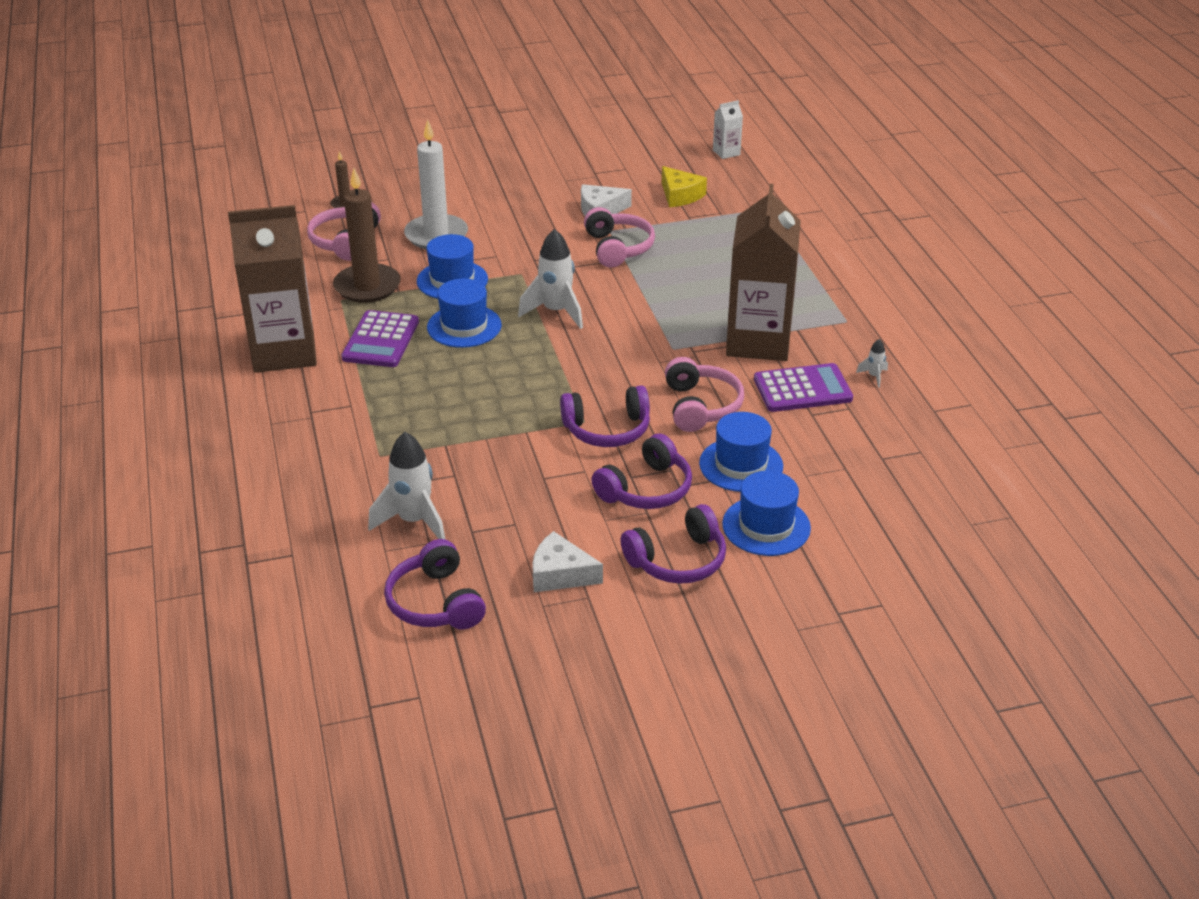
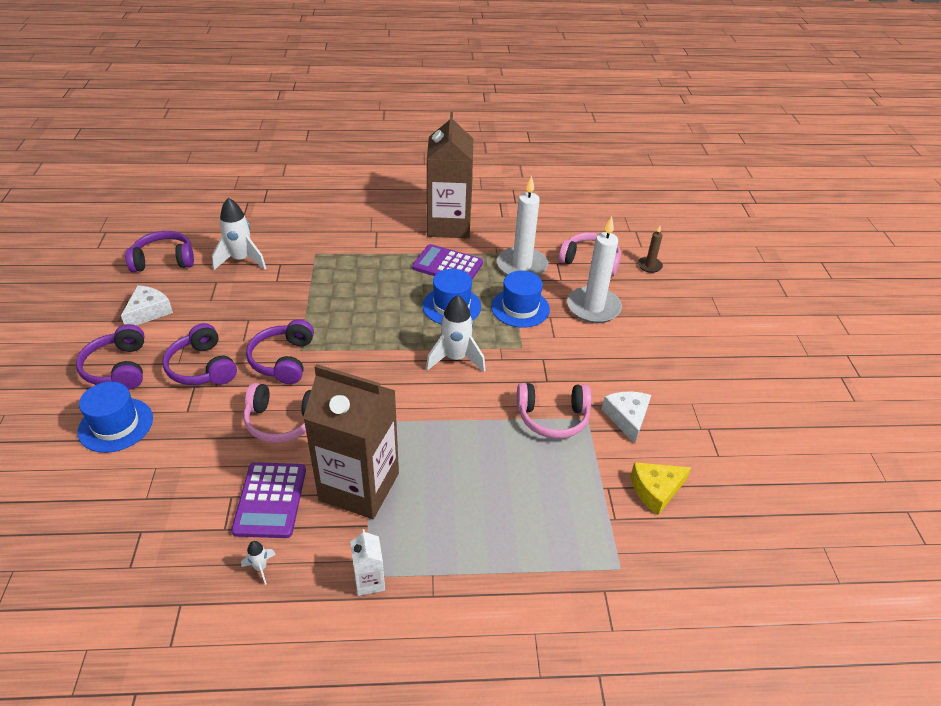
camera: 100 degrees right, 5 degrees up
(367, 286) = (522, 266): brown candle -> white candle
(726, 152) = (764, 562): white carton -> white carton (369, 581)
(741, 465) = (194, 428): blue hat -> none

